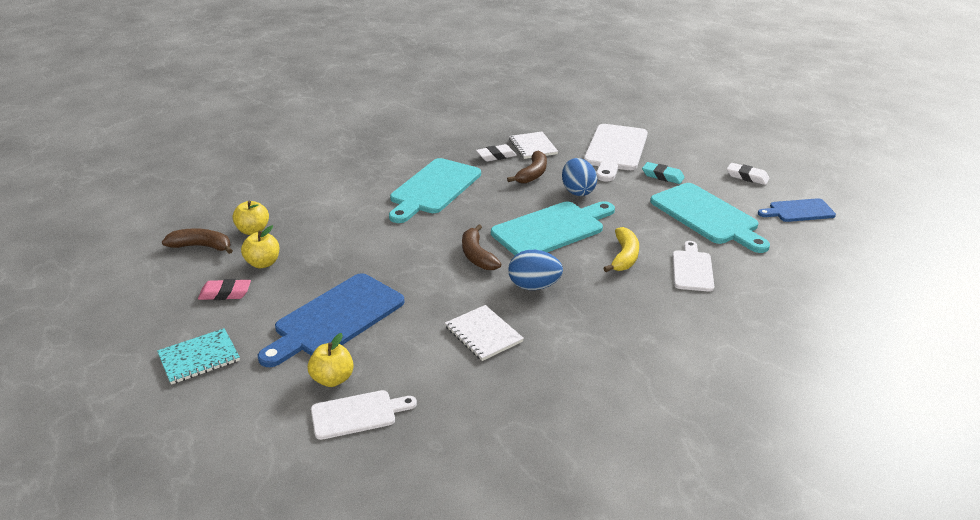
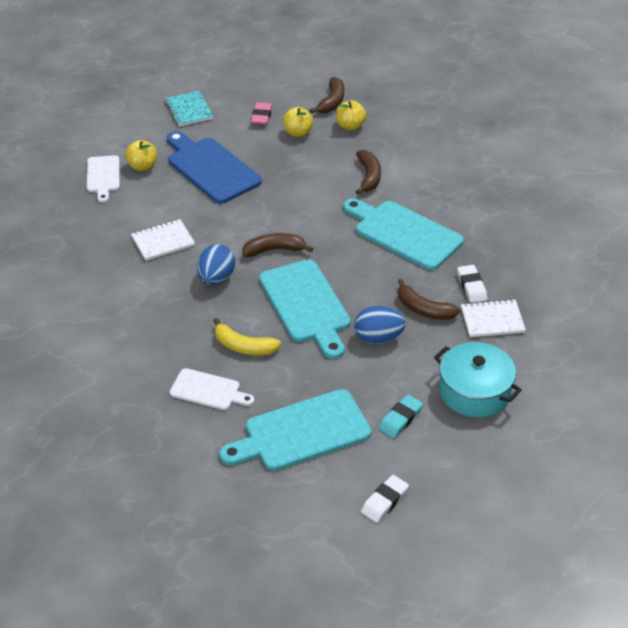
camera: 100 degrees right, 10 degrees up
(346, 213) = (369, 177): none -> brown banana
(615, 150) = (474, 391): white cutting board -> turquoise pot
(798, 211) = (293, 522): blue cutting board -> none

